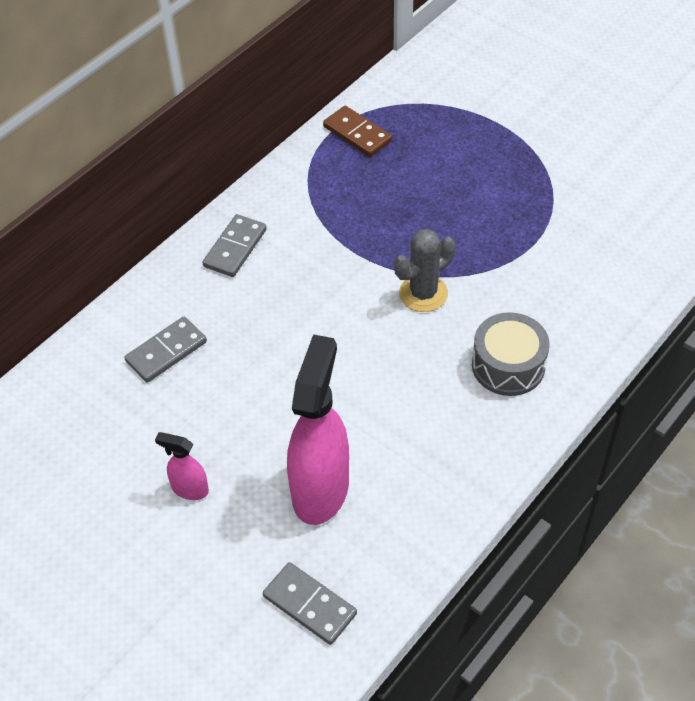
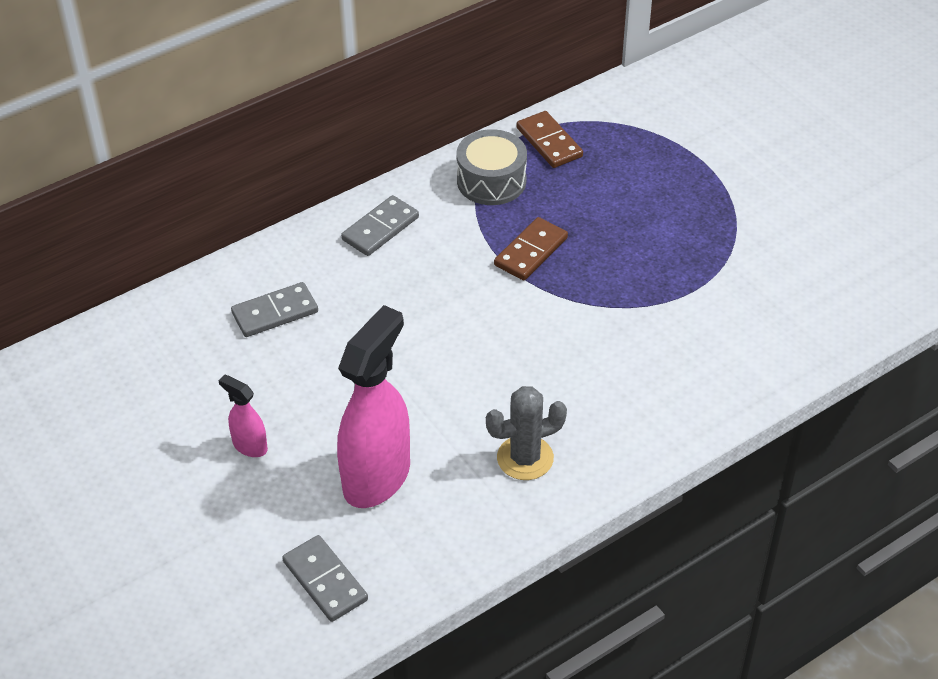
camera: 15 degrees right, 5 degrees down
(379, 239) = (531, 252): none -> brown domino
(423, 293) = (555, 315): grey cactus -> grey cactus (525, 458)
(508, 365) = (615, 405): grey drum -> grey drum (491, 181)

